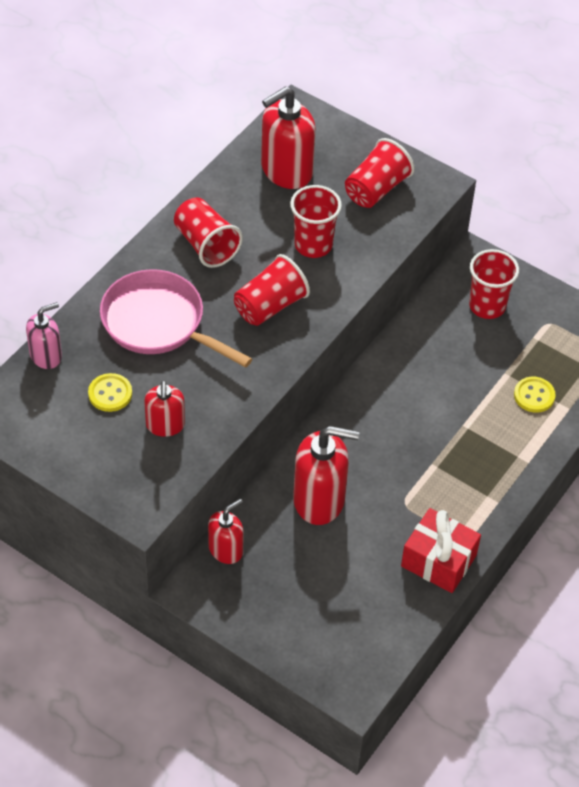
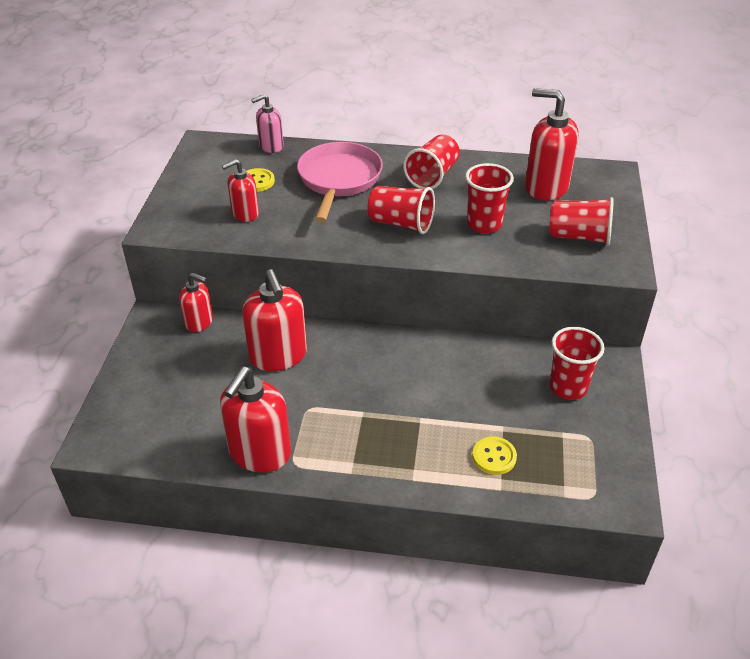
camera: 65 degrees right, 10 degrees down
(46, 356) = (271, 146): pink soap dispenser -> pink soap dispenser turned 120 degrees clockwise
(438, 561) = (259, 453): red gift -> red soap dispenser

